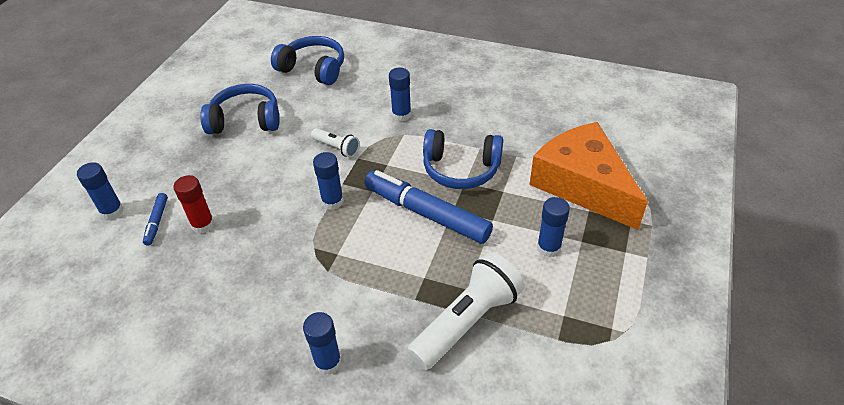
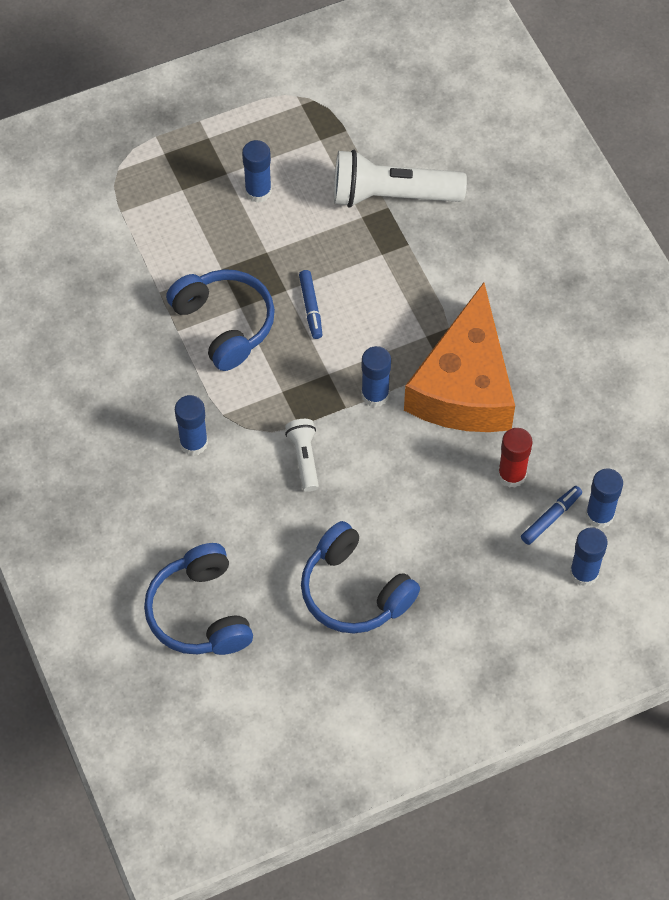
camera: 135 degrees left, 15 degrees up
(328, 362) = (521, 254): blue glue stick -> blue glue stick (599, 515)
(426, 213) = (310, 307): blue marker -> blue marker, size x0.45
(582, 185) = (150, 214): orange cheese -> orange cheese (464, 386)

